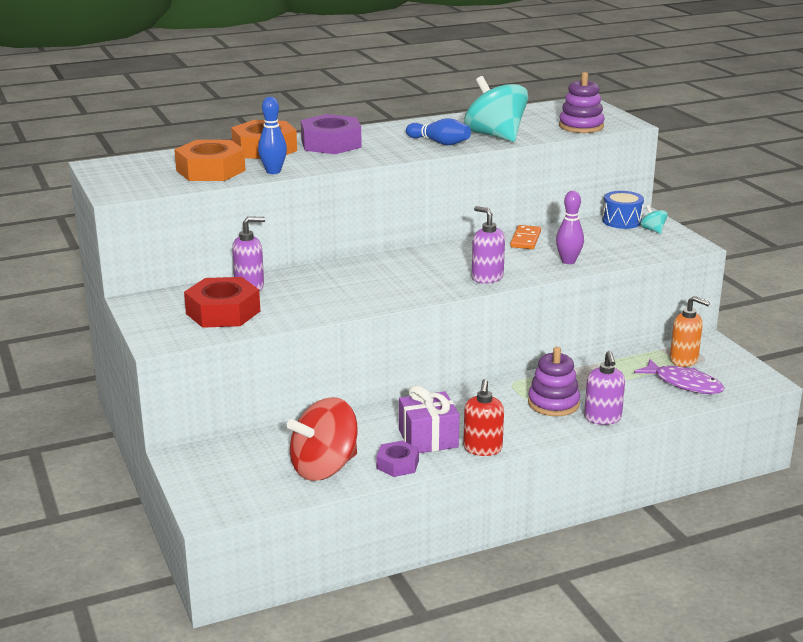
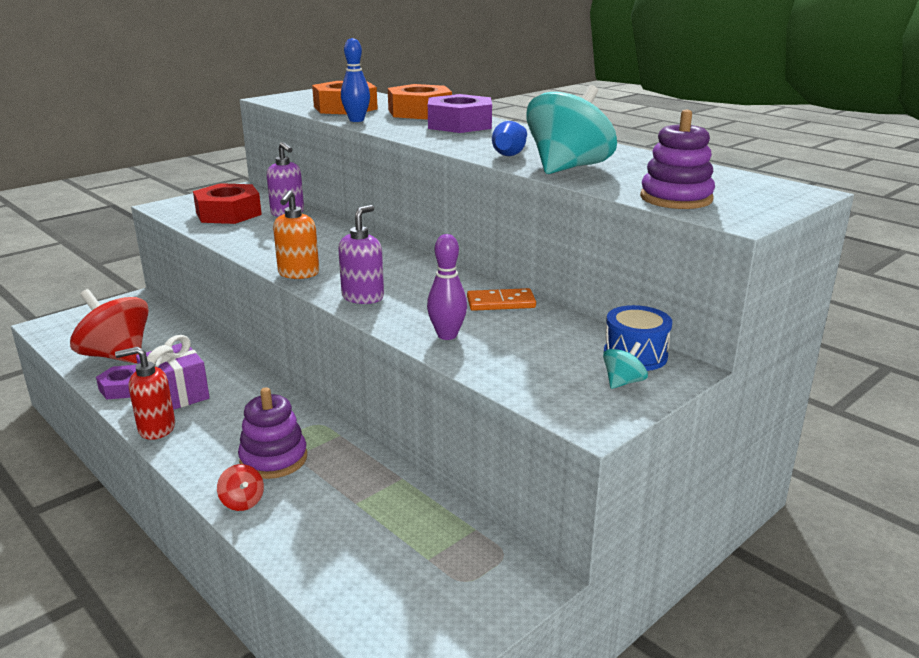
camera: 70 degrees right, 0 degrees up
(602, 418) = (242, 502): purple soap dispenser -> red spinning top
(684, 360) = (449, 557): orange soap dispenser -> orange soap dispenser (298, 274)
(684, 384) = (369, 565): purple fish -> none

